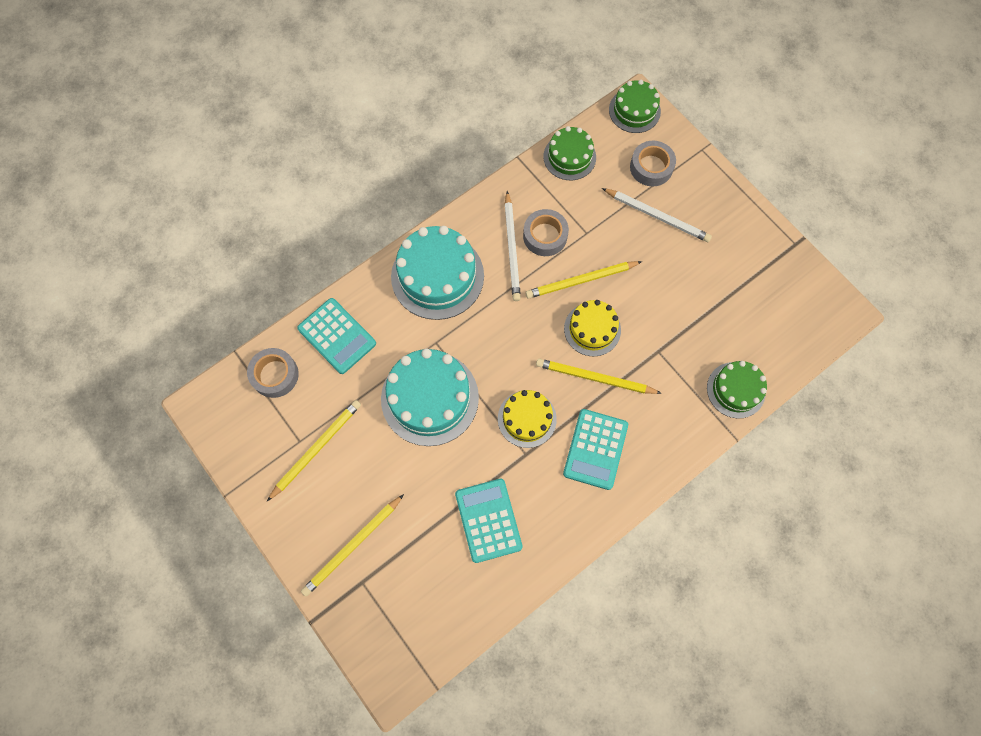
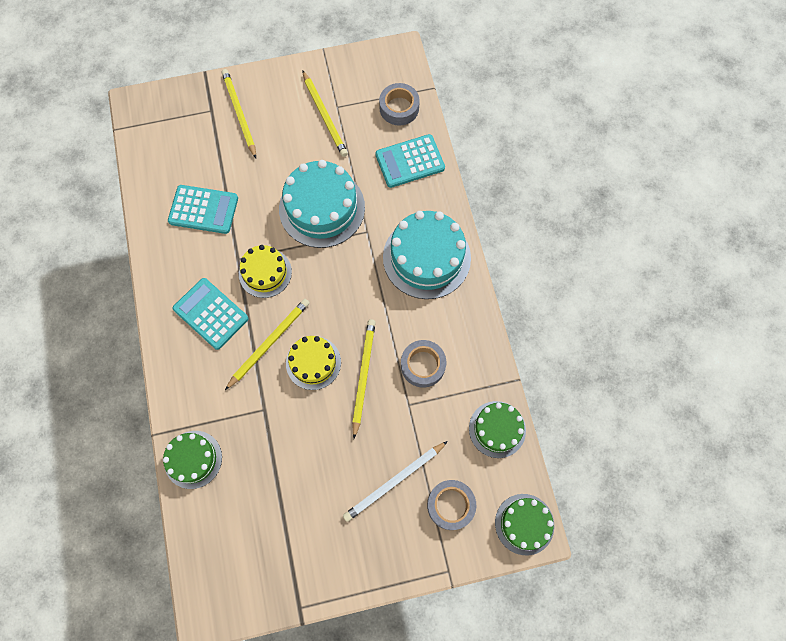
camera: 115 degrees right, 0 degrees up
(512, 248) = (424, 331): white pencil -> none

